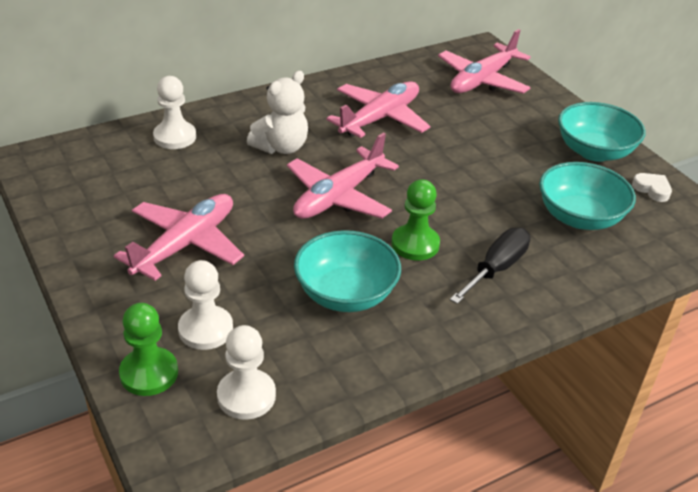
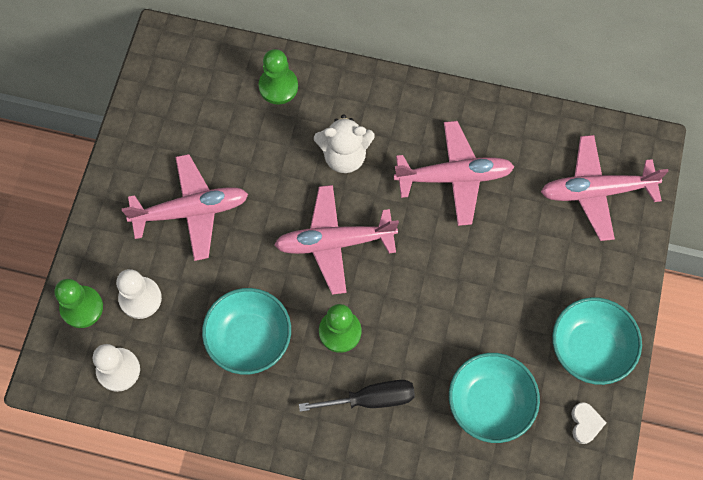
camera: 45 degrees right, 30 degrees up
(175, 137) = (278, 86): white pawn -> green pawn

